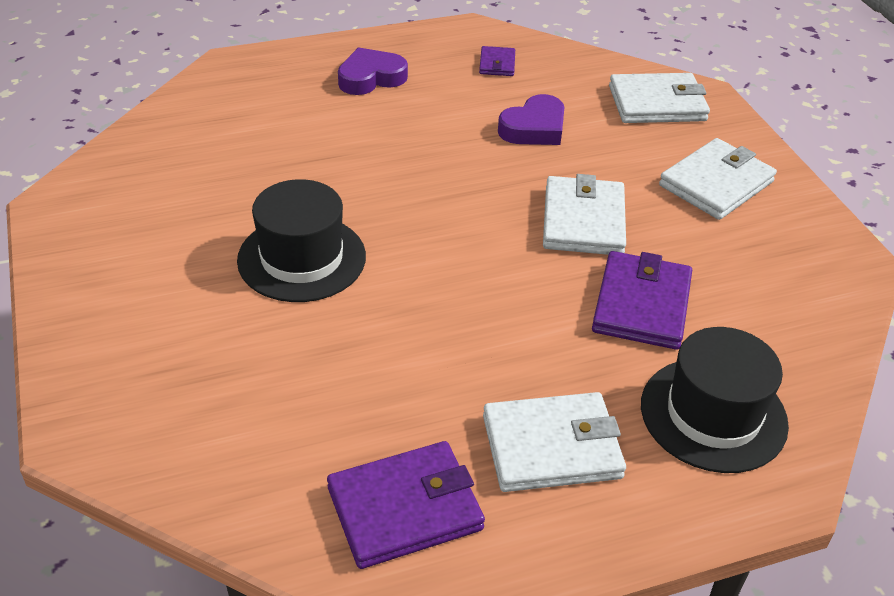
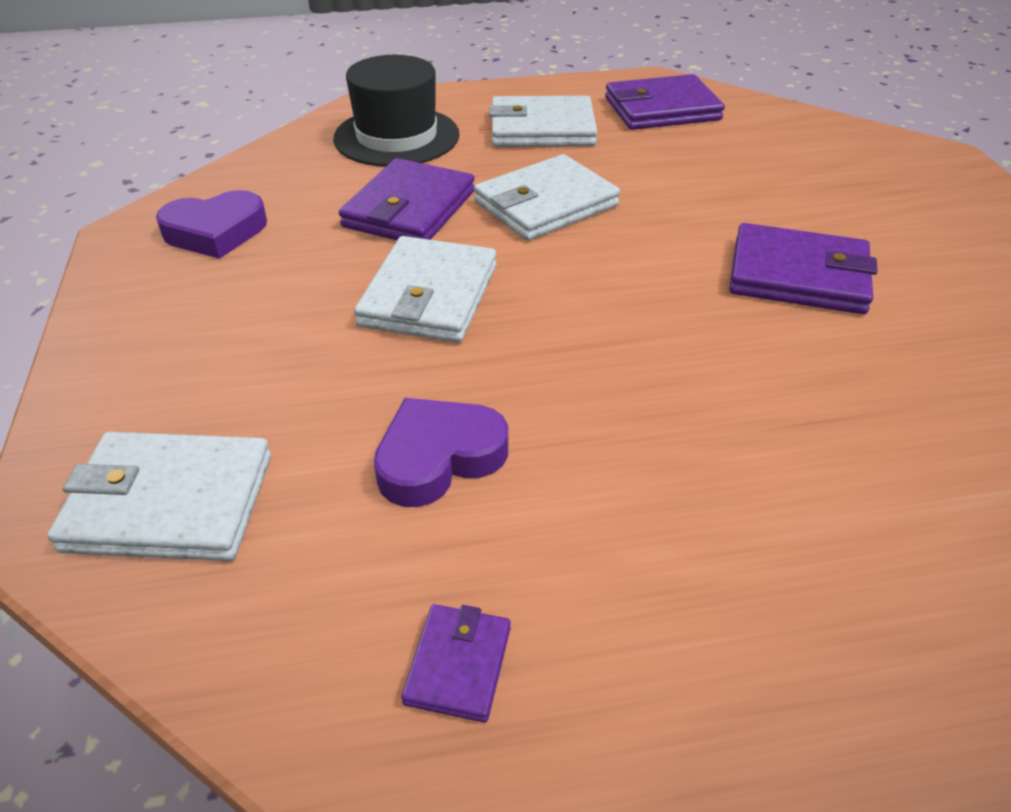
camera: 170 degrees left, 0 degrees up
(302, 258) = (798, 275): black hat -> purple wallet
(371, 78) = (766, 634): purple heart -> purple heart (215, 232)
(716, 183) = (206, 334): white wallet -> white wallet (546, 204)

